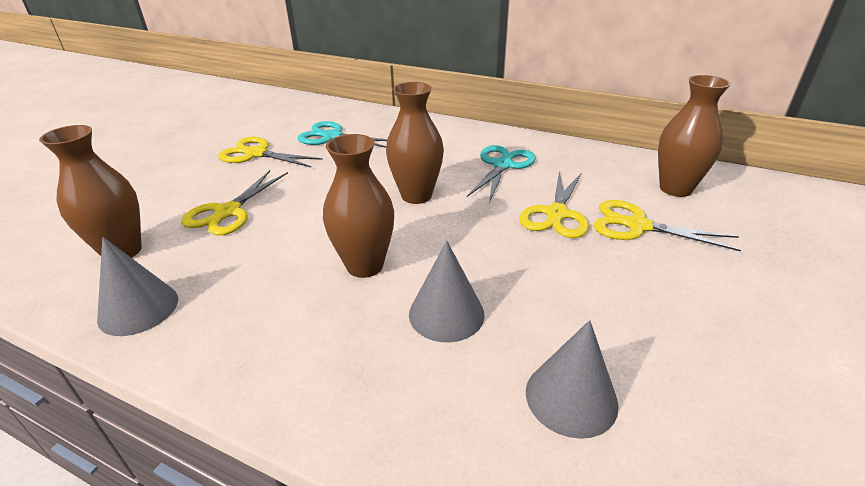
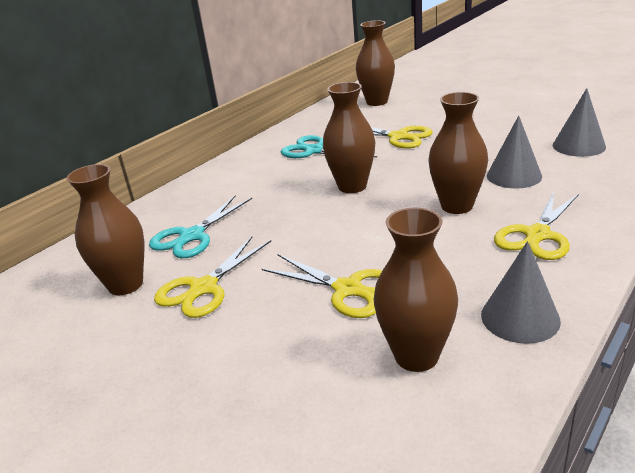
camera: 75 degrees left, 5 degrees down
(272, 128) = (125, 285): none -> brown vase
(637, 226) = (419, 116): yellow scissors -> yellow scissors (537, 235)

